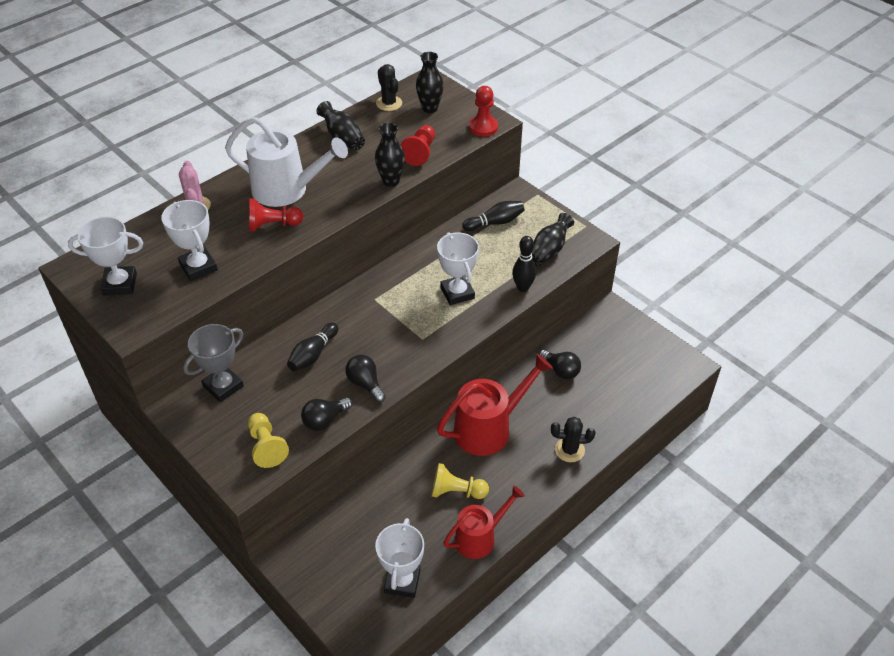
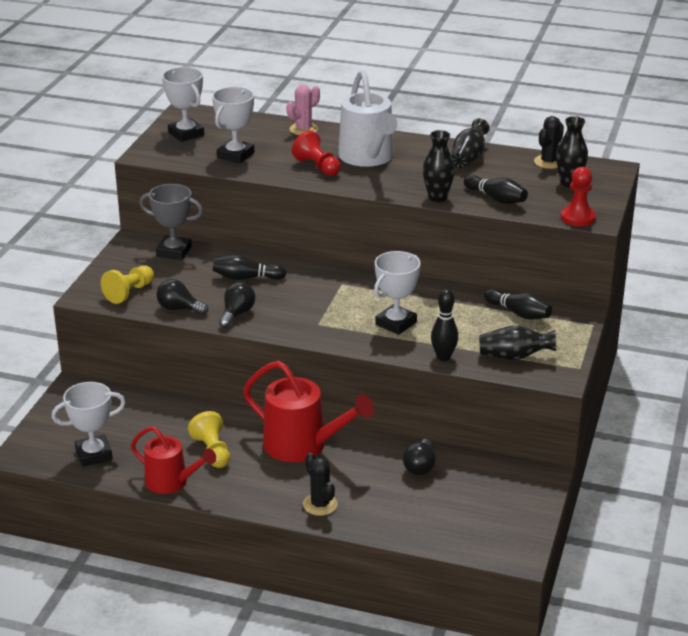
camera: 60 degrees right, 15 degrees down
(420, 152) = (496, 198): red pawn -> black bowling pin

